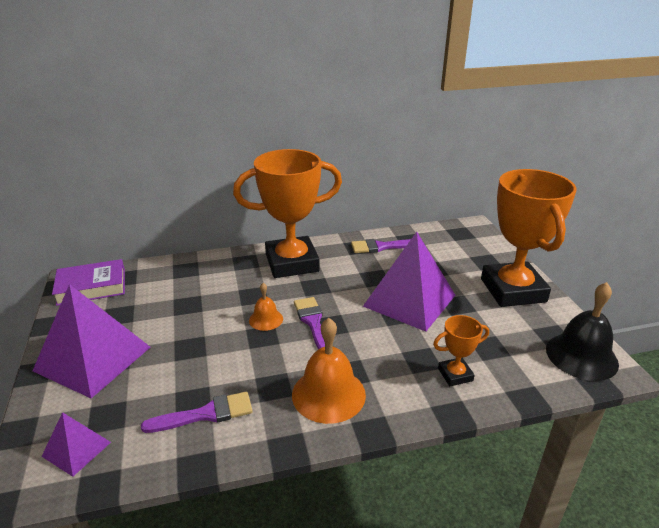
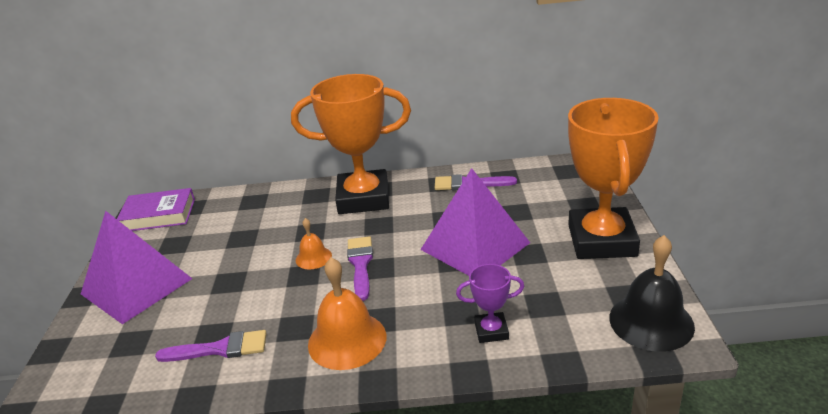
camera: 15 degrees right, 0 degrees up
(76, 449) = (94, 370): purple pyramid -> none
(455, 375) = (491, 331): orange trophy -> purple trophy

